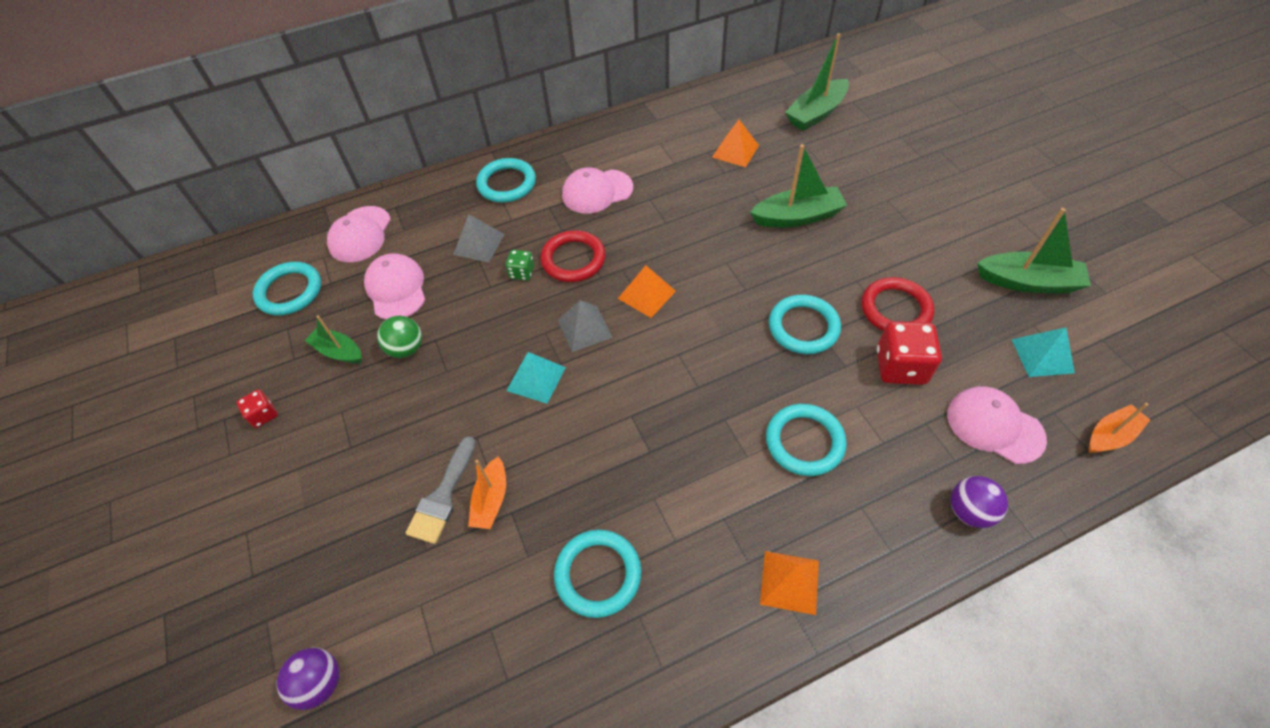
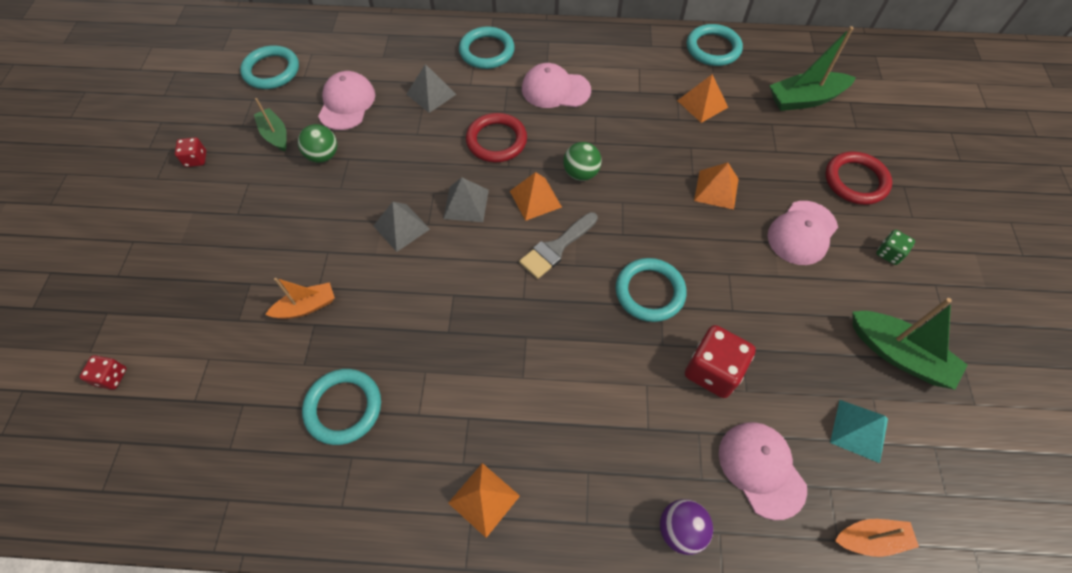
camera: 25 degrees right, 5 degrees up
(320, 682) = (111, 377): purple ball -> red dice
(360, 234) = (349, 46): pink cap -> pink cap (802, 233)
(443, 496) = (275, 285): grey brush -> grey brush (556, 248)
(491, 500) = (306, 307): orange boat -> orange boat turned 150 degrees counterclockwise
(522, 272) = (448, 133): green dice -> green dice (889, 253)
(536, 378) = (401, 227): turquoise pyramid -> grey pyramid
(672, 254) = (581, 173): none -> green ball
(797, 217) = (716, 189): green boat -> orange pyramid
(804, 442) = (579, 391): turquoise ring -> turquoise ring (713, 48)
(895, 309) = (746, 317): red ring -> red ring (855, 181)

